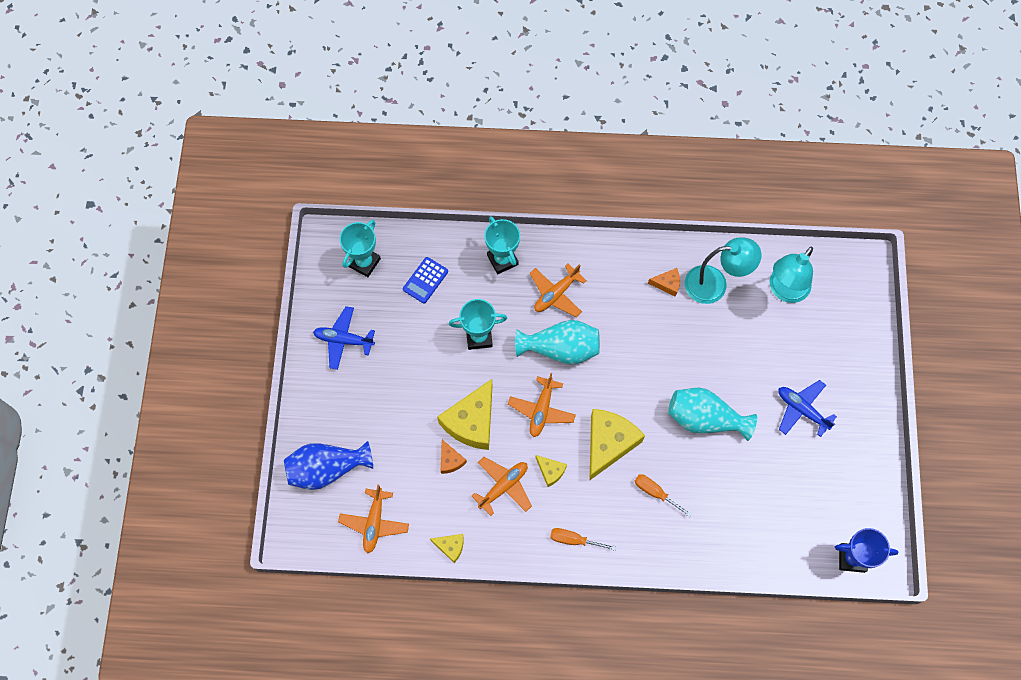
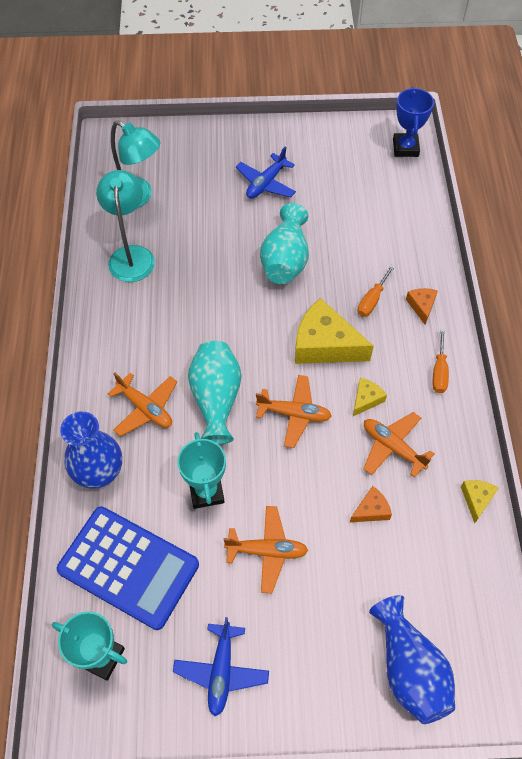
camera: 95 degrees left, 10 degrees down
(374, 523) = (467, 595): orange plane -> orange plane (267, 551)
(425, 280) = (128, 567): blue calculator -> blue calculator, size x2.10
(471, 422) = (318, 490): yellow cheese -> none
(502, 260) = (99, 472): turquoise trophy -> blue vase
(667, 284) = (131, 298): orange cheese -> orange cheese (421, 306)

